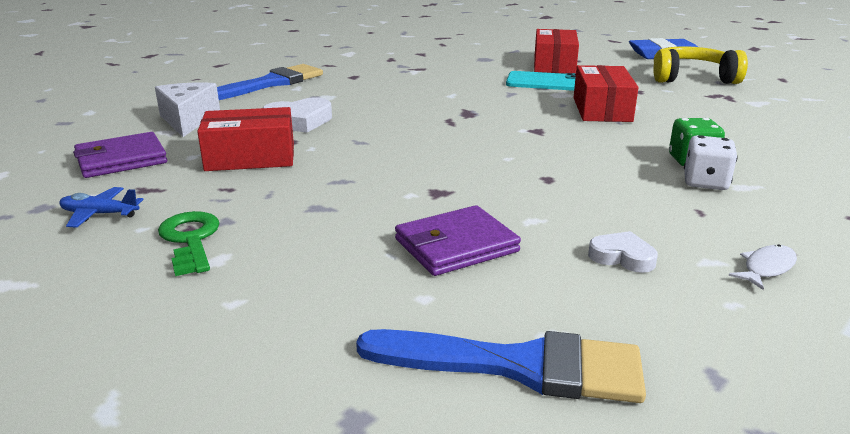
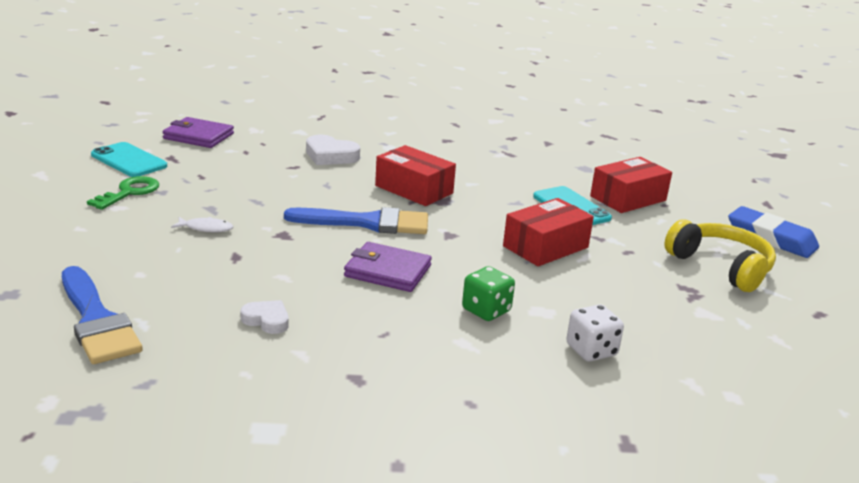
camera: 45 degrees right, 0 degrees up
(99, 214) = (129, 160): blue plane -> turquoise phone
(188, 120) = (280, 127): white cheese -> none
(250, 157) = (252, 165): red box -> red box (414, 189)
(271, 83) = (383, 123): blue brush -> blue brush (367, 223)
(456, 245) = (214, 263): purple wallet -> purple wallet (388, 271)
(622, 257) = (267, 320): white heart -> white heart turned 45 degrees counterclockwise
(705, 182) = (447, 325): white dice -> white dice (591, 350)
(766, 268) = (317, 377): white fish -> white fish (206, 228)

